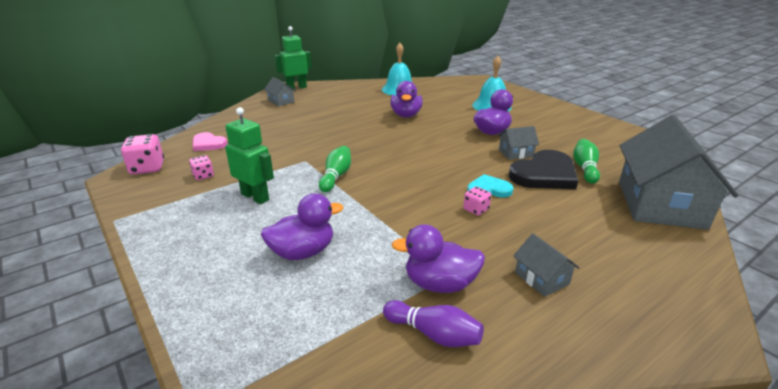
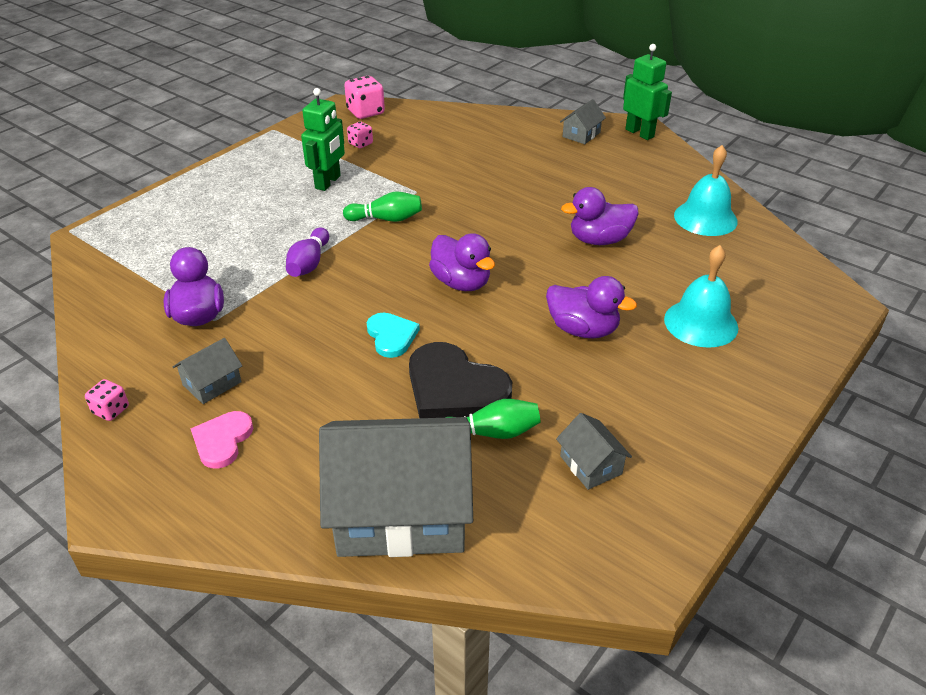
camera: 75 degrees right, 10 degrees up
(208, 144) = (431, 125): pink heart -> pink heart (222, 441)
(303, 252) = (239, 230): purple duck -> purple duck (461, 283)
(434, 334) = (133, 319): purple bowling pin -> purple bowling pin (309, 263)
(476, 209) = (339, 329): pink dice -> pink dice (111, 410)
(516, 153) = (515, 357): grey house -> grey house (591, 465)

